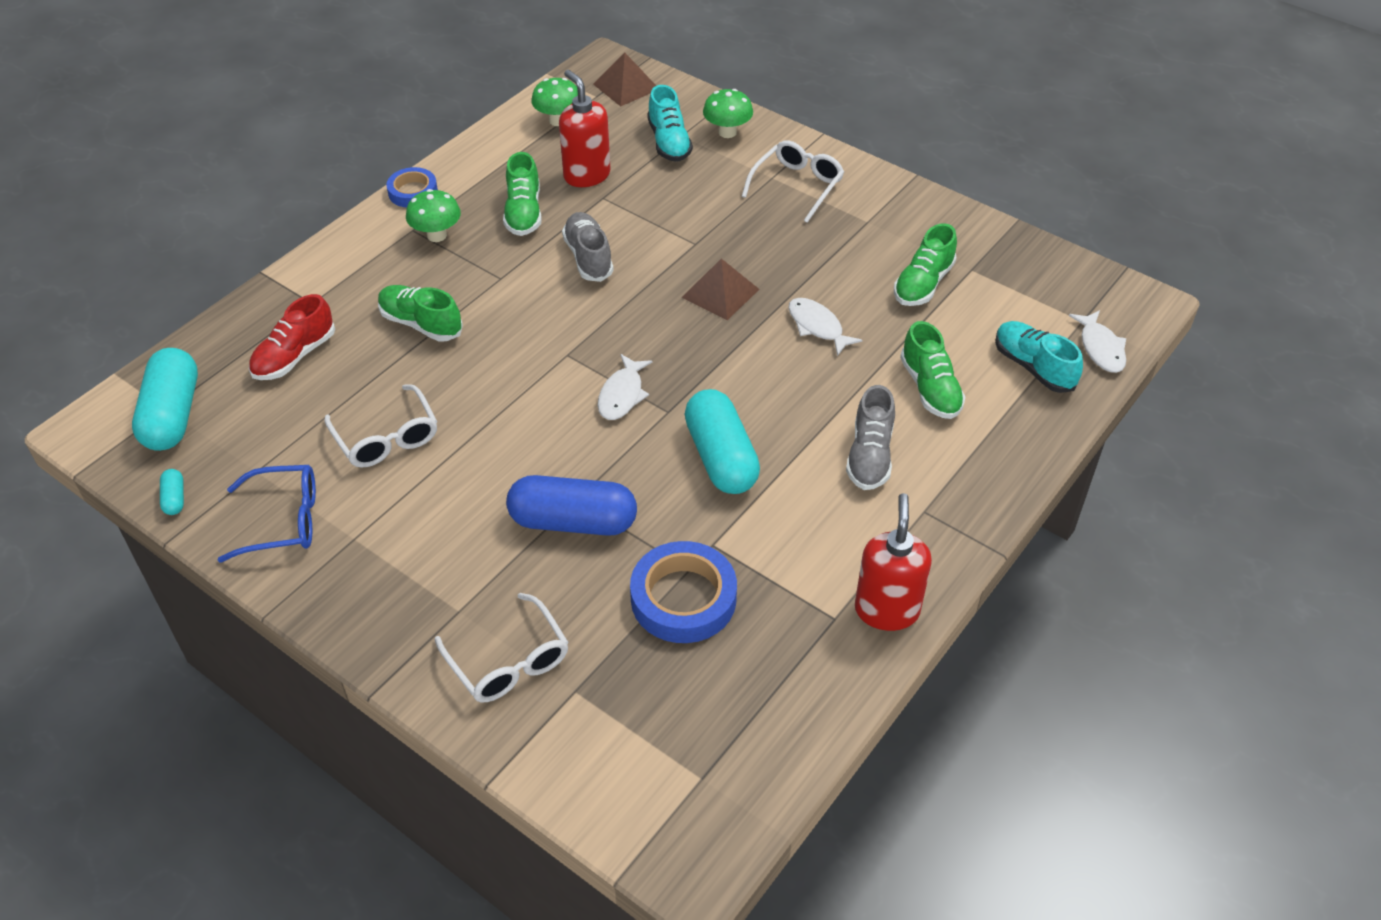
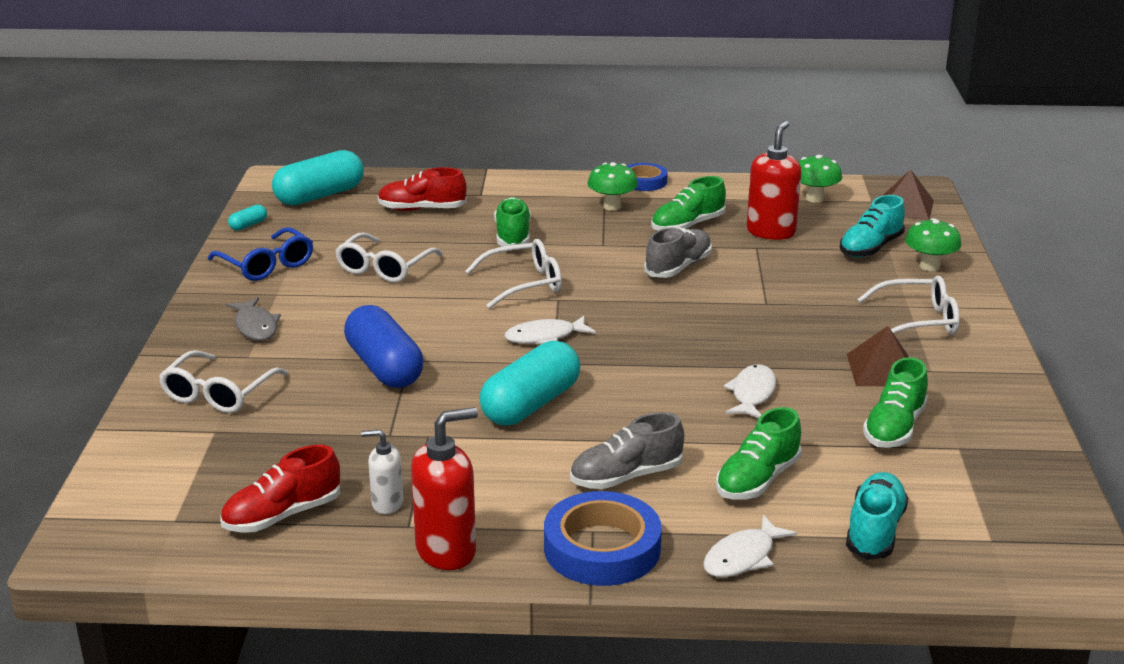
camera: 55 degrees right, 20 degrees down
(405, 581) = (255, 326): none -> grey fish
(518, 361) = (524, 284): none -> white glasses
(683, 598) = (355, 444): blue tape -> blue tape (602, 548)
(720, 293) = (724, 335): brown pyramid -> brown pyramid (882, 370)
(755, 696) = (282, 515): none -> red shoe
(792, 618) = (387, 504): none -> white soap dispenser
(923, 284) = (894, 428): green shoe -> green shoe turned 60 degrees counterclockwise
(1100, 348) = (967, 566): white fish -> white fish (743, 557)

